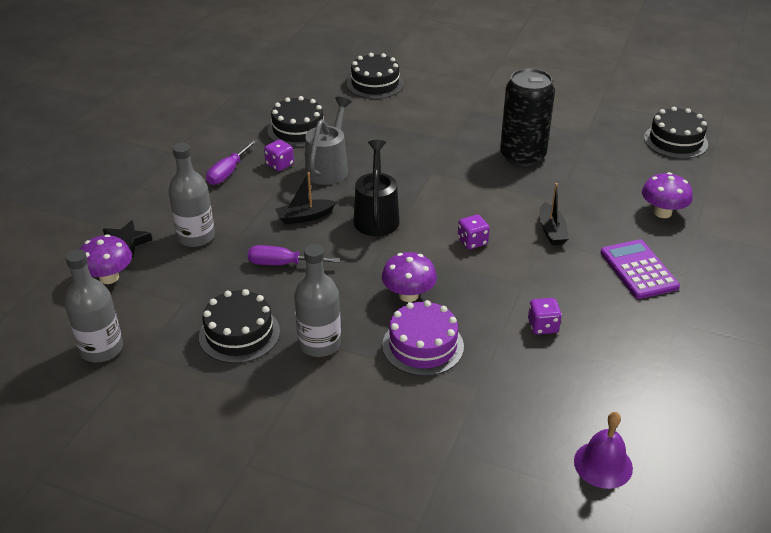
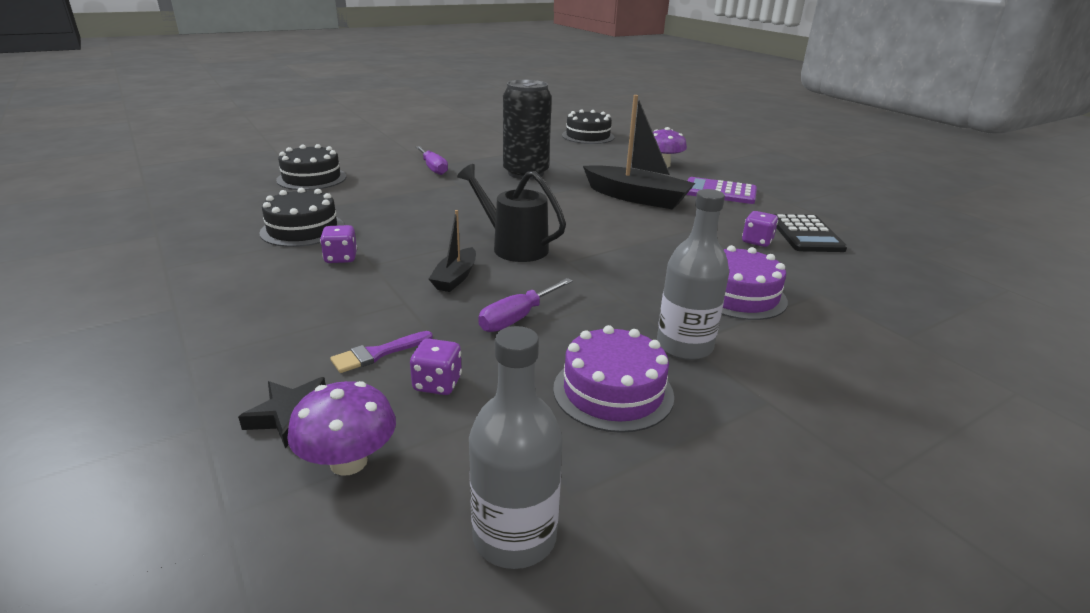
camera: 55 degrees left, 10 degrees down
(196, 237) = (378, 353): grey bottle -> purple brush
(228, 172) = (293, 288): purple screwdriver -> purple screwdriver (433, 168)
(239, 334) = (613, 391): black cake -> purple cake
(329, 168) = (396, 239): grey watering can -> none
(408, 295) = (654, 275): purple mushroom -> none
(472, 242) = (611, 225): purple dice -> purple dice (437, 384)
(551, 231) = (637, 198): black boat -> black boat, size x1.91
(600, 350) = (805, 234): none -> black calculator
(603, 464) = (951, 281): purple bell -> none

